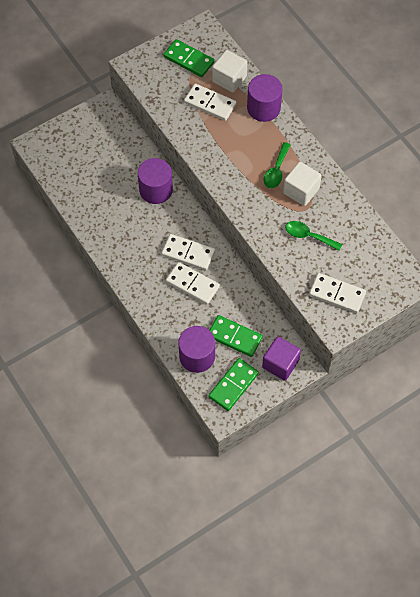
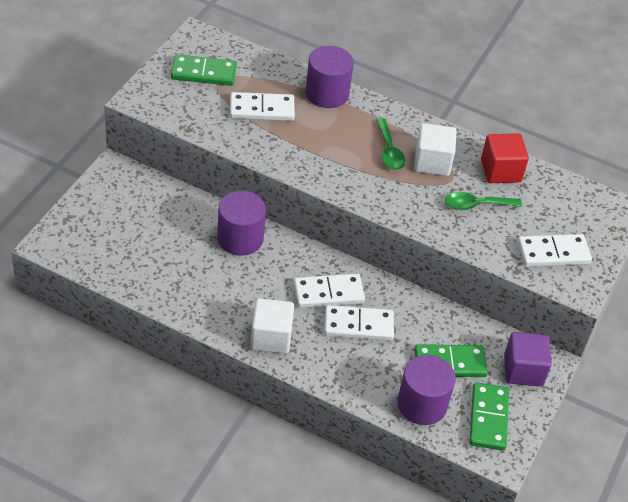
camera: 35 degrees left, 15 degrees down
(229, 79) = (266, 77): white cube -> white cube (271, 337)
(345, 217) = (500, 171): none -> red cube

